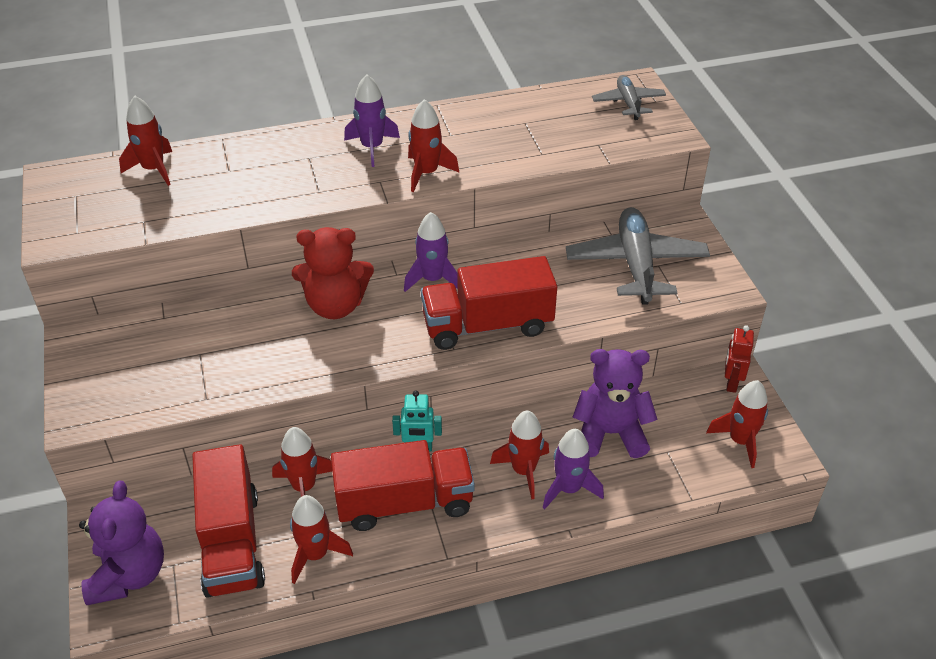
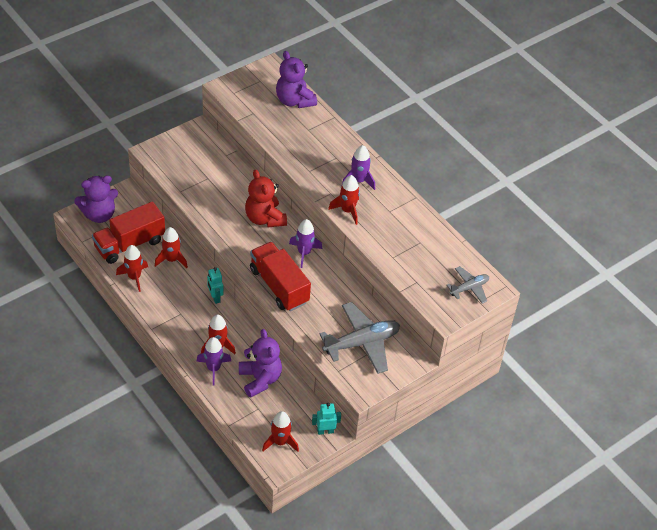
camera: 65 degrees right, 5 degrees up
(153, 169) = (294, 101): red rocket -> purple teddy bear
(404, 503) = (178, 302): red truck -> none
(731, 382) = (325, 431): red robot -> turquoise robot

